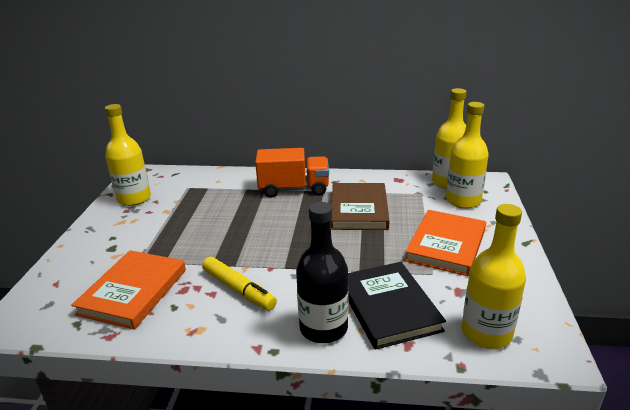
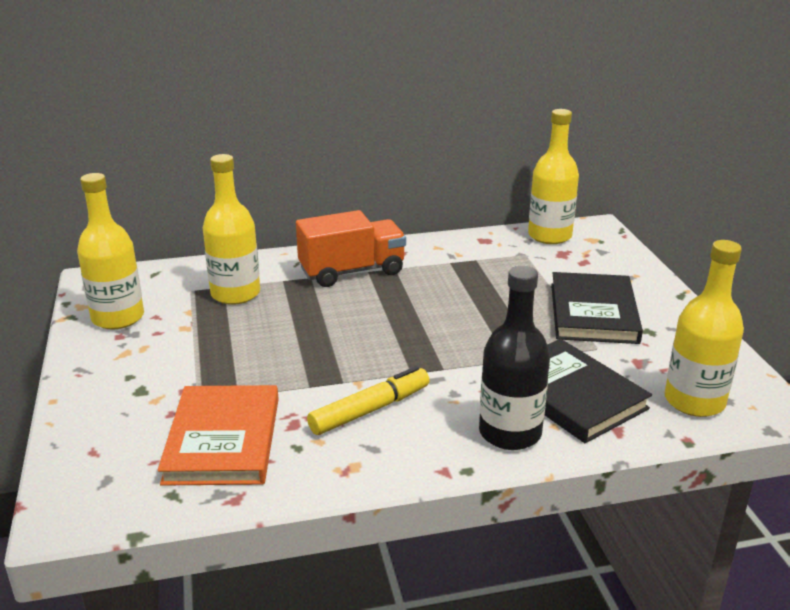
camera: 20 degrees left, 0 degrees up
(238, 290) = (370, 410): yellow marker -> yellow marker turned 60 degrees counterclockwise
(359, 209) = (459, 286): brown book -> none
(446, 245) = (593, 313): orange book -> black book
(463, 201) = (581, 256): yellow bottle -> yellow bottle (235, 294)

